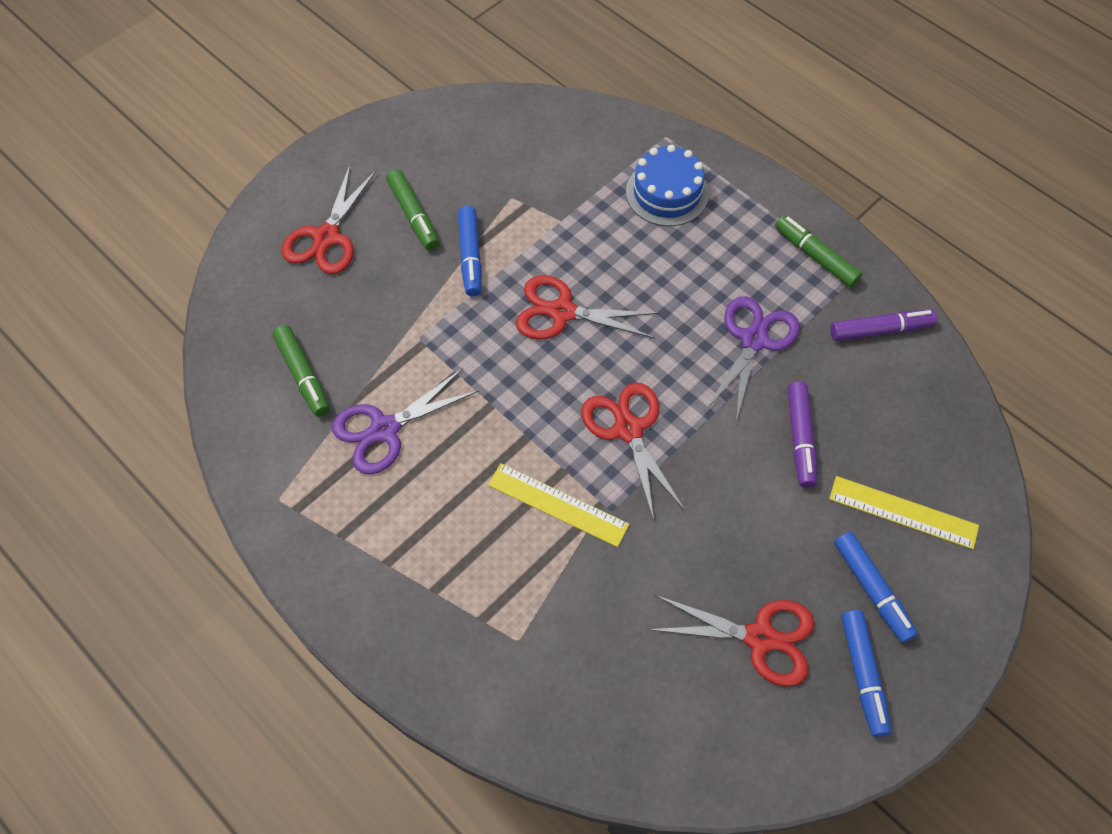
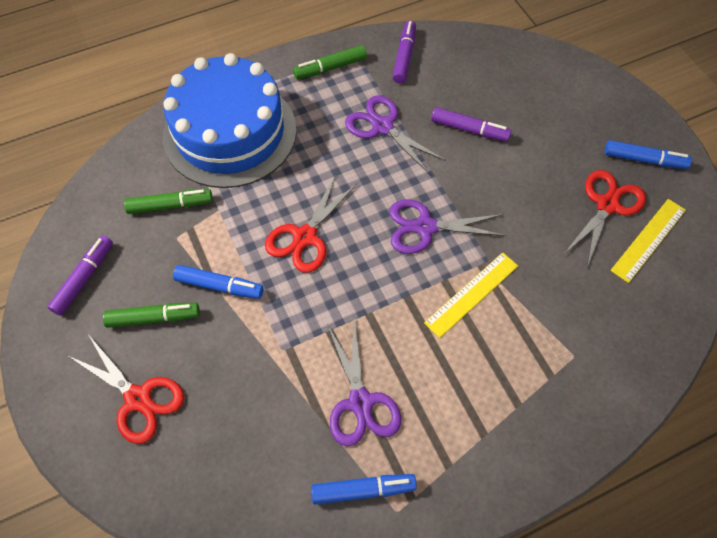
camera: 70 degrees left, 0 degrees up
(303, 375) = (278, 458): green marker -> green marker (170, 205)
(434, 143) = (84, 278): none -> purple marker
(628, 429) = (425, 227): red scissors -> purple scissors
(667, 193) = (230, 132): blue cake -> blue cake, size x1.96
(872, 589) = (589, 133): blue marker -> blue marker (363, 490)
(903, 512) = (540, 97): yellow ruler -> yellow ruler (648, 240)

